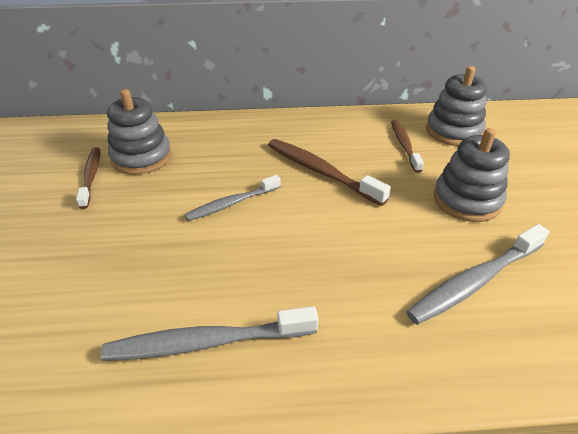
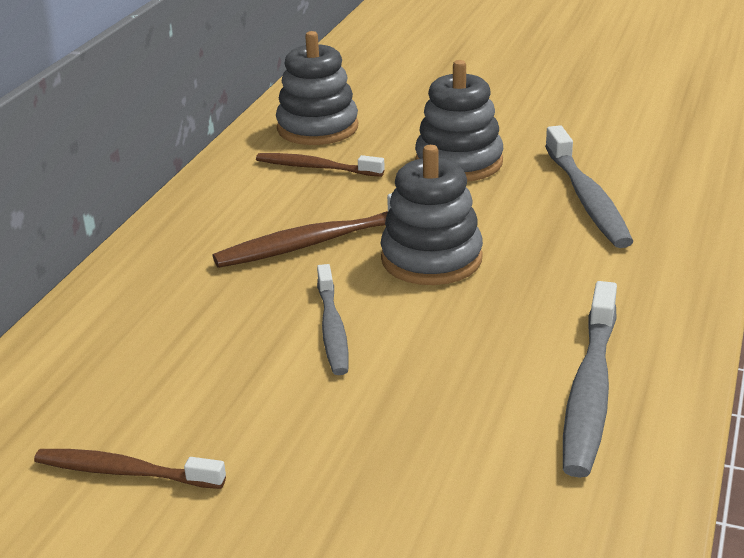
camera: 65 degrees left, 10 degrees down
(141, 157) = (118, 405): grey stacking toy -> grey stacking toy (431, 259)

